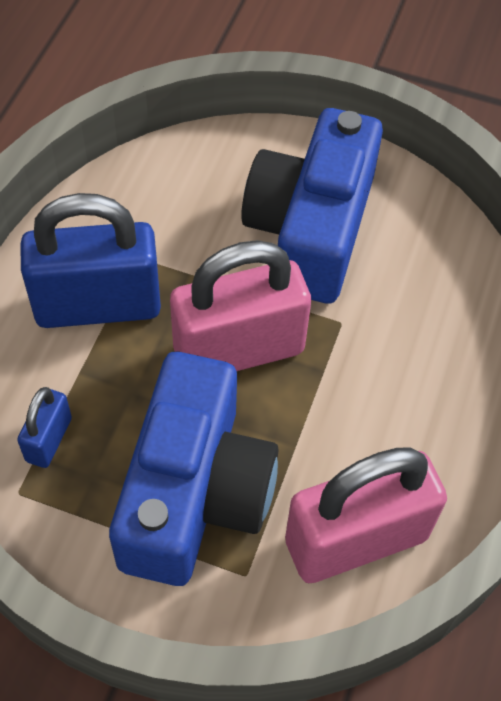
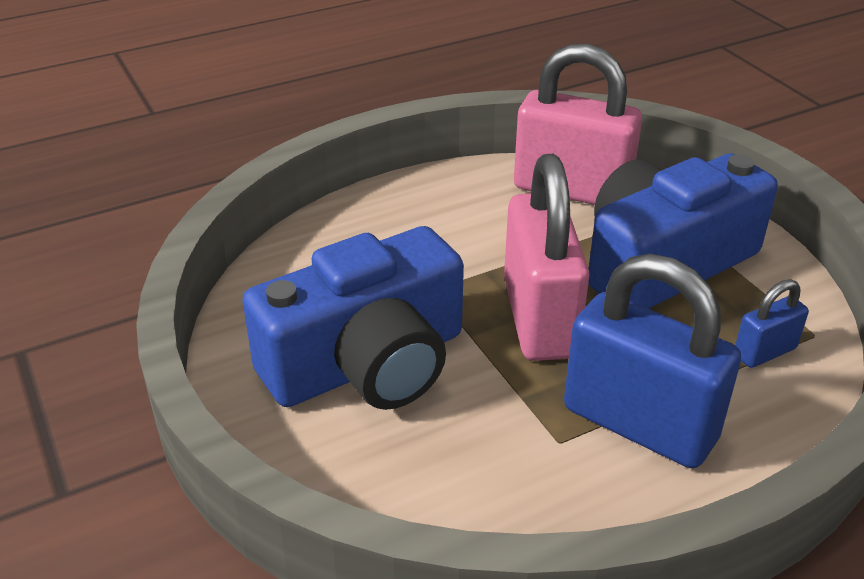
camera: 135 degrees left, 20 degrees down
(239, 350) = (540, 318): pink padlock -> pink padlock turned 60 degrees clockwise

